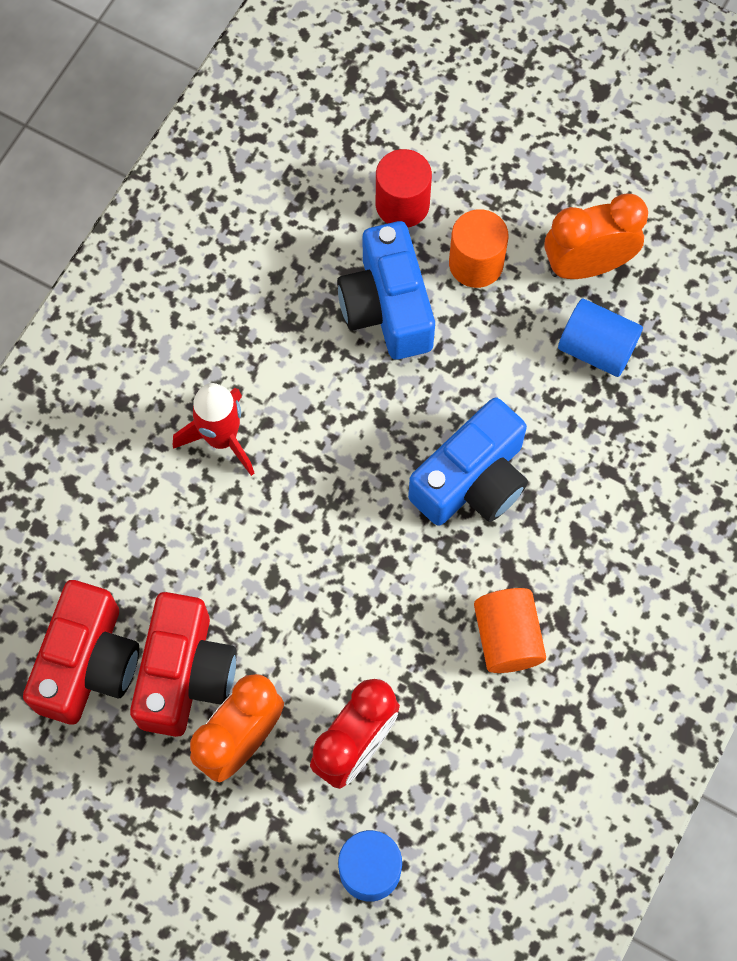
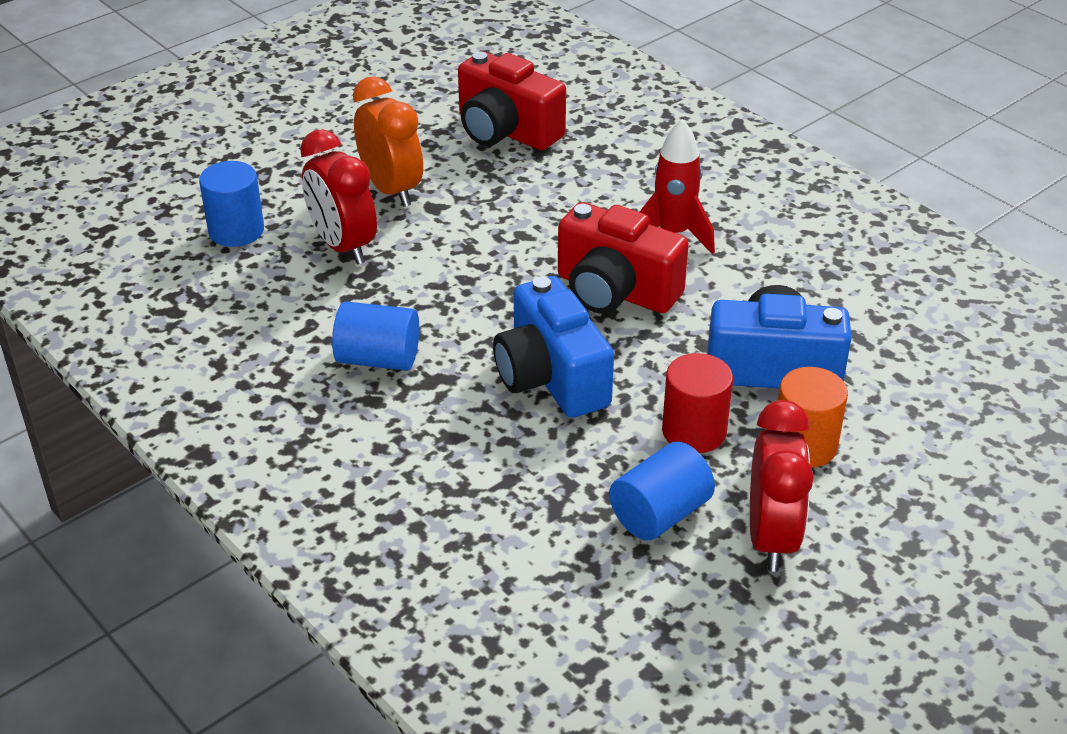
camera: 110 degrees right, 30 degrees down
(185, 674) = (466, 174): red camera -> red camera (615, 291)
(402, 204) = (897, 408): red cylinder -> red cylinder (694, 431)
(507, 637) = (378, 359): orange cylinder -> blue cylinder
(587, 265) = (771, 538): orange clock -> red clock

